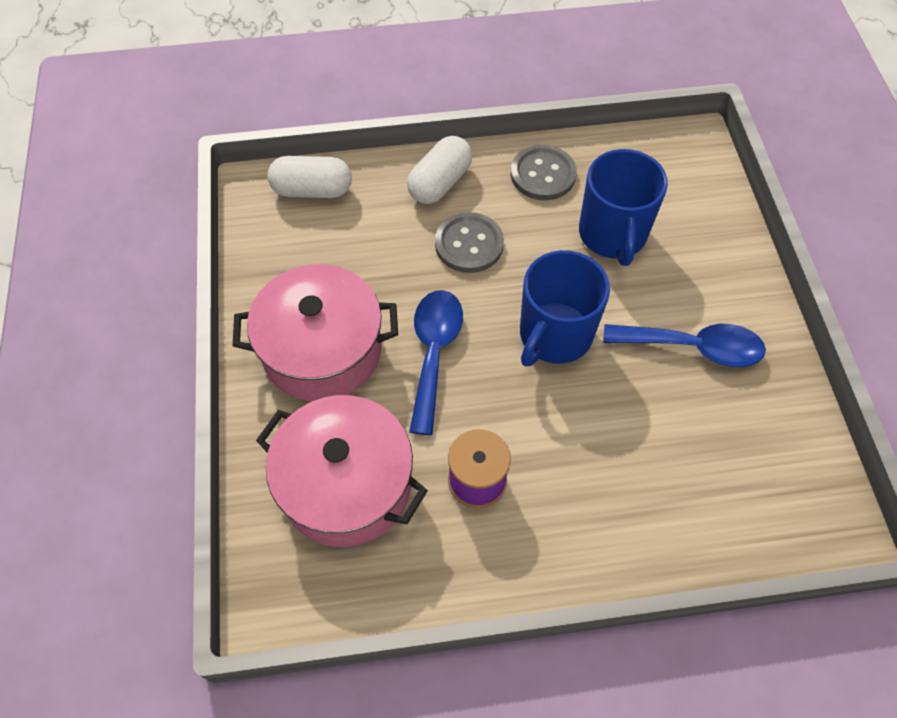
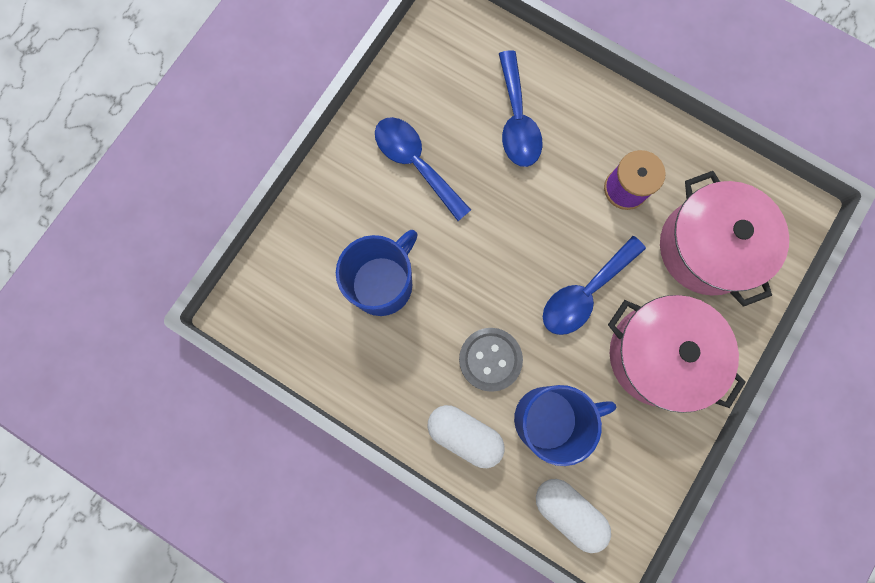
camera: 140 degrees left, 20 degrees up
(440, 183) = (464, 434): white capsule -> white capsule turned 45 degrees clockwise
(543, 174) = (381, 377): grey button -> none
(554, 335) = (495, 242): blue mug -> blue mug (548, 418)
(647, 464) = (517, 120): none -> blue spoon

